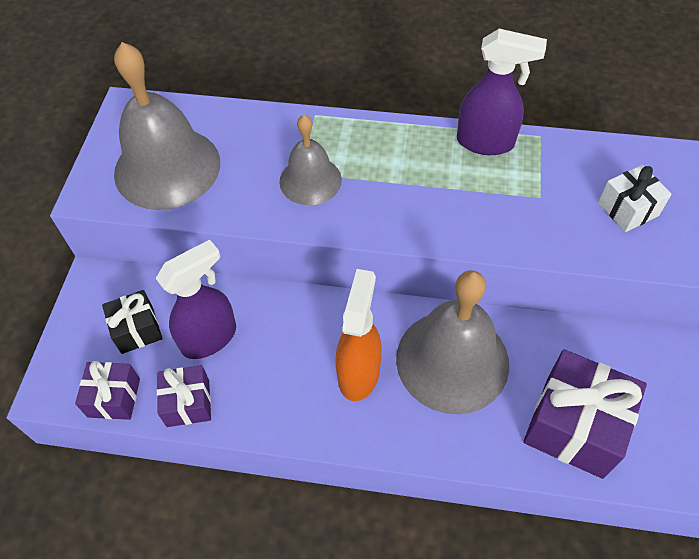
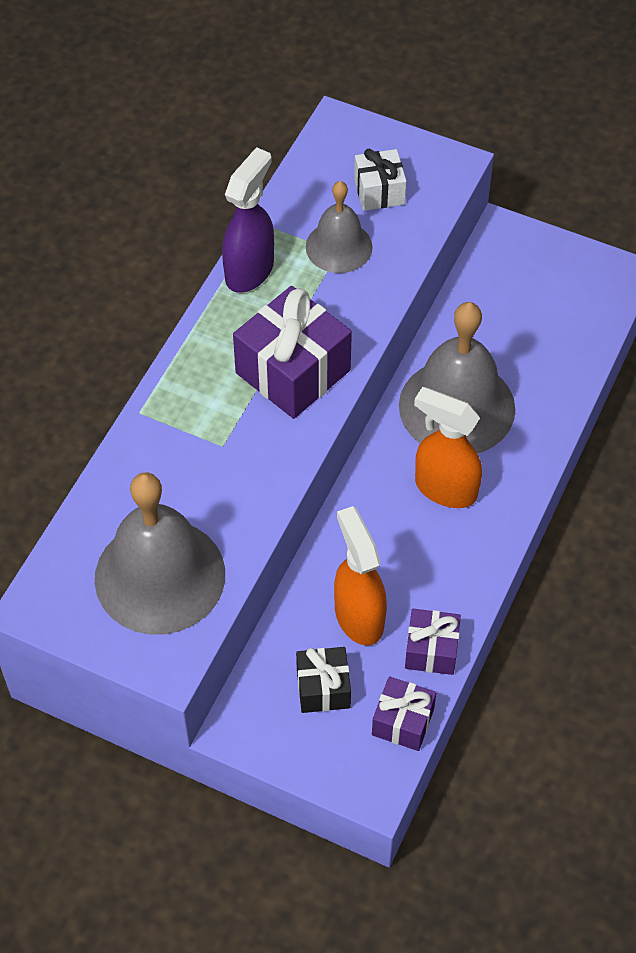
camera: 75 degrees left, 0 degrees up
(210, 338) = (358, 616): purple spray bottle -> orange spray bottle
(310, 180) = (238, 439): grey bell -> grey bell (339, 246)
(574, 425) = (551, 336): purple gift -> purple gift (293, 371)

